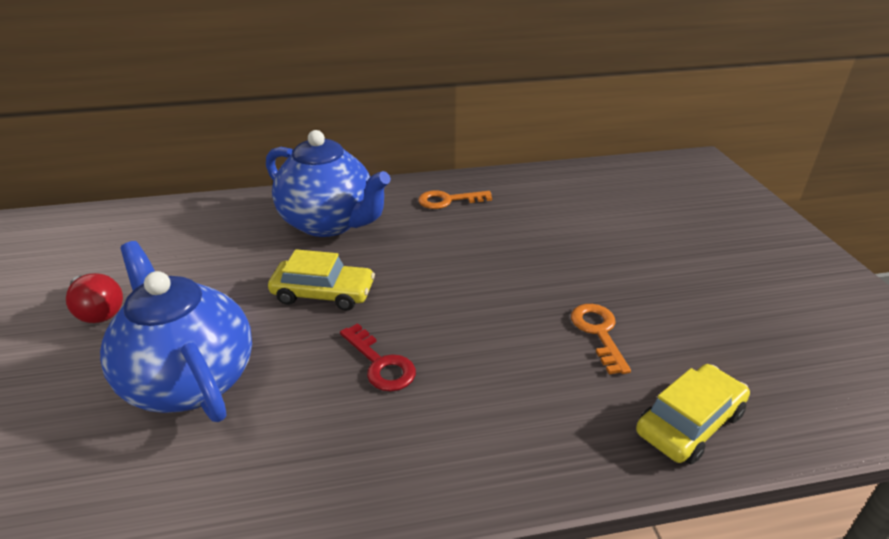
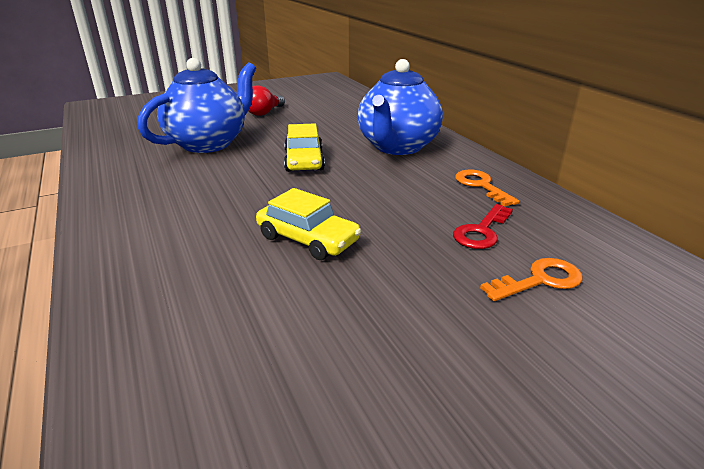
camera: 75 degrees right, 5 degrees down
(380, 364) = (228, 191): red key -> red key (481, 231)
(598, 333) = (291, 292): orange key -> orange key (539, 280)
(689, 423) = (148, 361): yellow car -> yellow car (308, 239)

